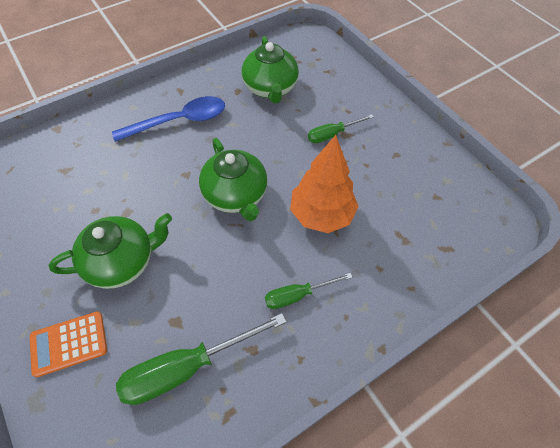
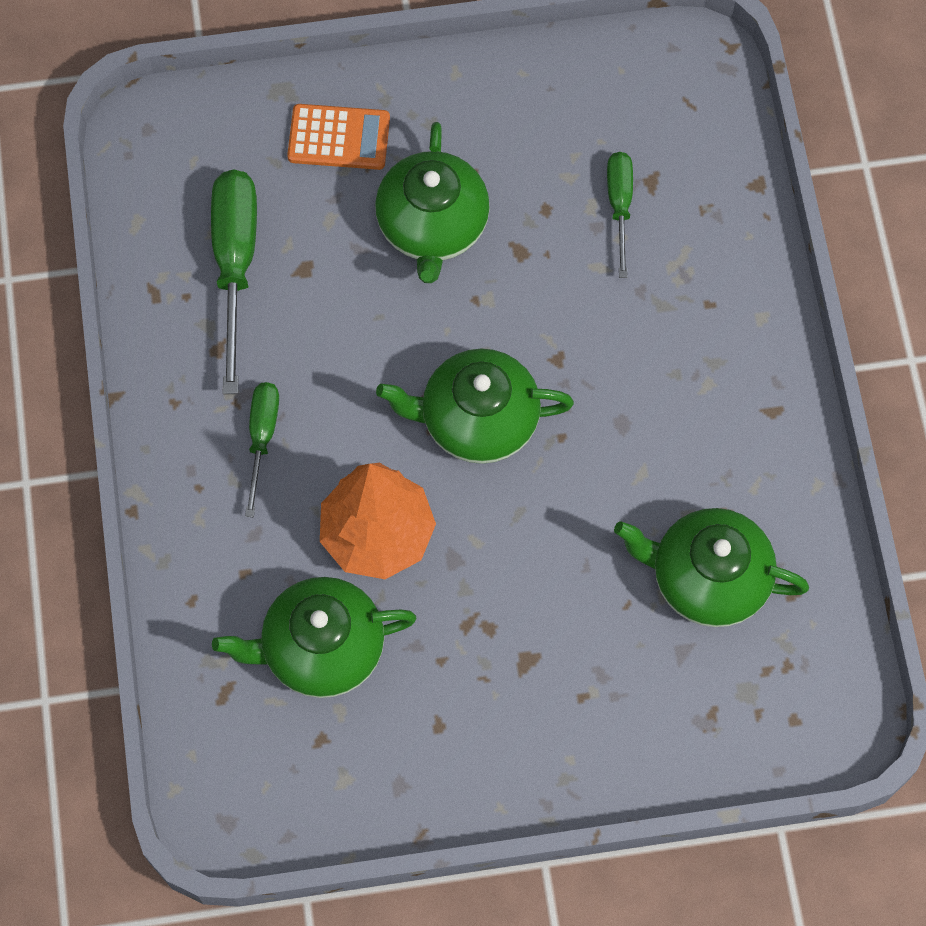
camera: 115 degrees right, 10 degrees up
(69, 343) = (339, 138): orange calculator -> orange calculator turned 90 degrees clockwise
(179, 121) = (688, 385): blue spoon -> none
(332, 134) = (536, 636): green screwdriver -> green screwdriver (619, 206)
(395, 215) = (321, 649): none -> green teapot

